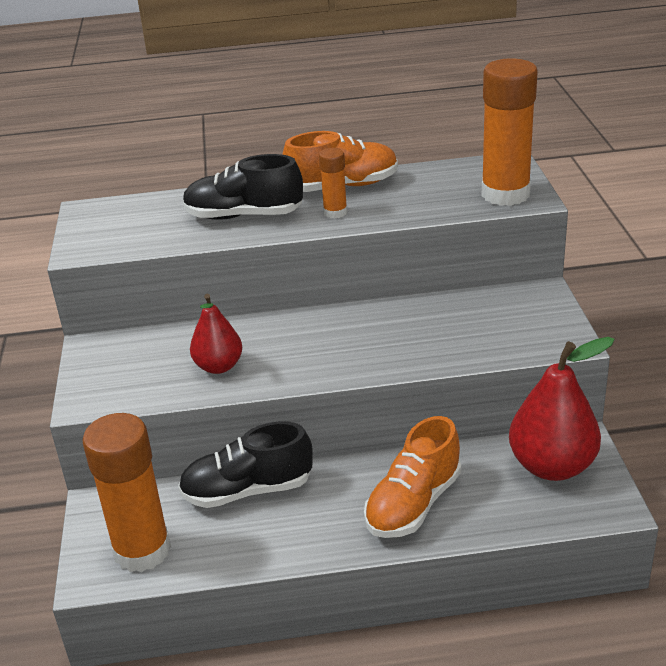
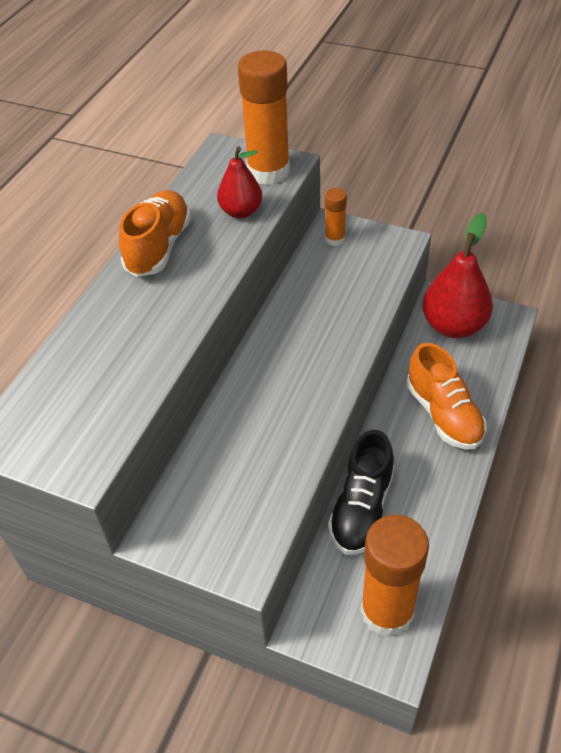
camera: 60 degrees left, 15 degrees up
(219, 366) = (271, 449): red pear -> red pear (241, 211)
(244, 216) = (143, 326): black shoe -> none
(335, 212) = (199, 268): orange glue stick -> orange glue stick (335, 239)

